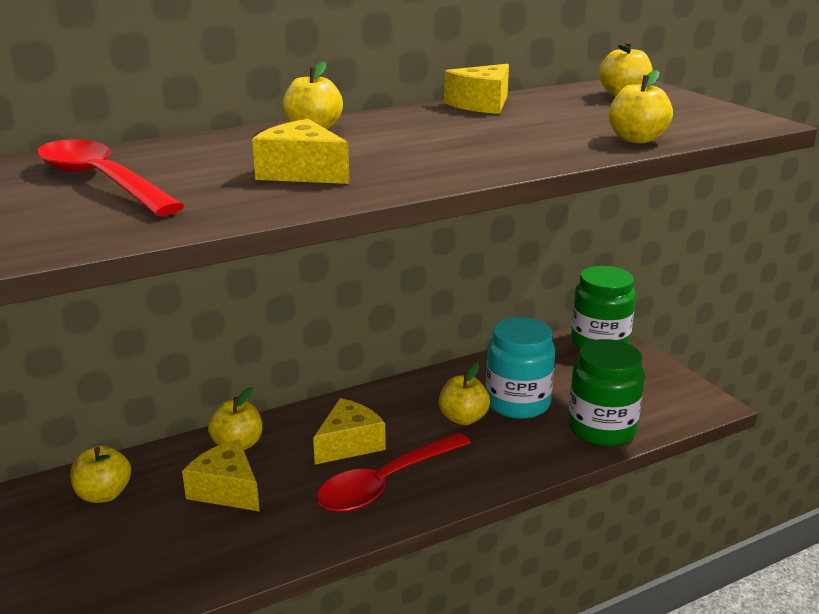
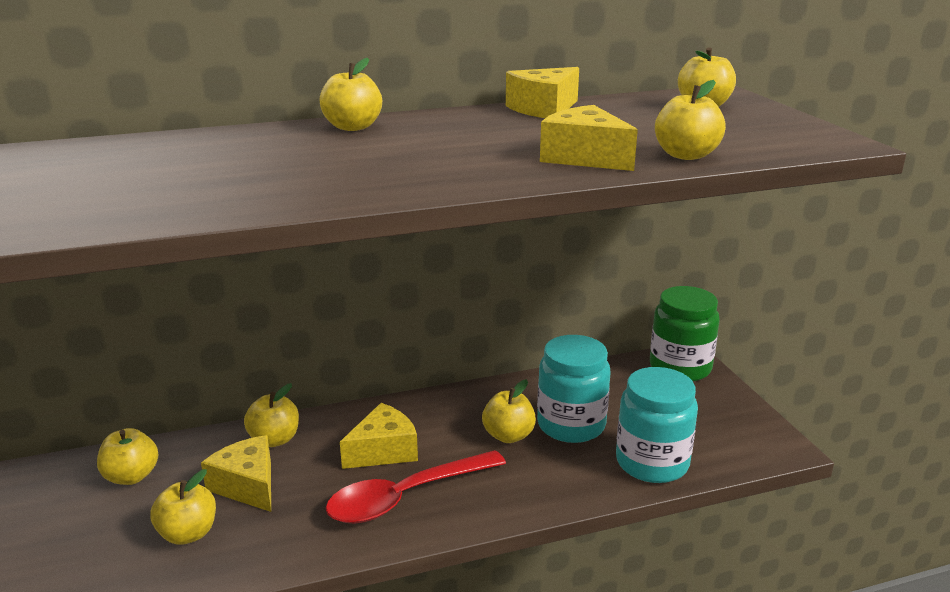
camera: 10 degrees right, 0 degrees up
(101, 181) = (108, 170): red spoon -> none
(184, 541) = (188, 534): none -> yellow apple
(302, 172) = (308, 172): yellow cheese -> yellow cheese (584, 157)
(601, 429) = (652, 463): green jar -> turquoise jar

